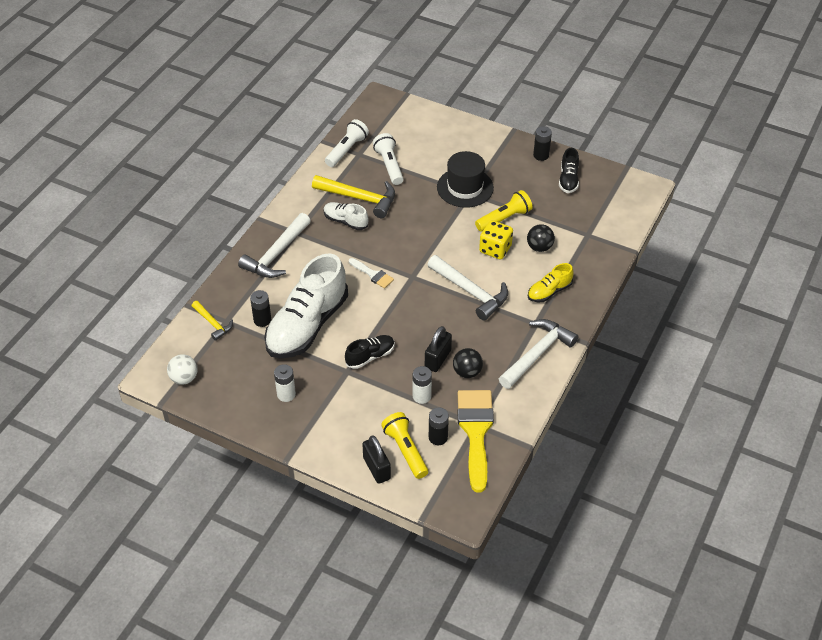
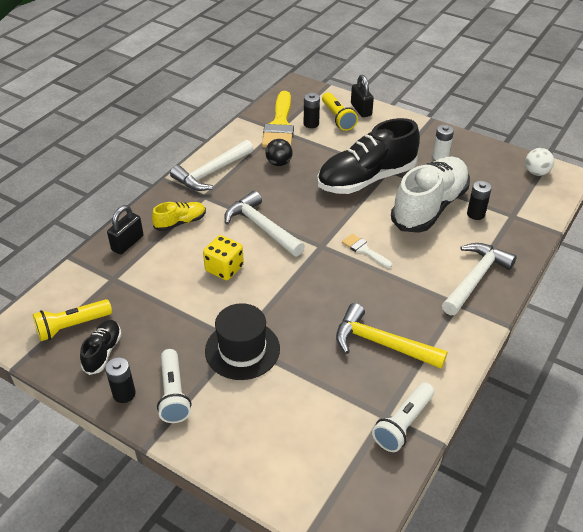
camera: 175 degrees left, 5 degrees down
(213, 323) = (525, 214): yellow hammer -> none
(345, 221) = (398, 313): white shoe -> none
(370, 356) = (366, 179): black shoe -> black shoe, size x2.15
(389, 165) = (341, 392): white flashlight -> white flashlight (173, 393)
(421, 396) = (321, 149): white battery -> none
(438, 359) = (304, 174): black padlock -> black padlock (127, 243)
(504, 219) = (203, 304): yellow flashlight -> yellow flashlight (72, 326)
(539, 247) = (174, 267): black ball -> none

